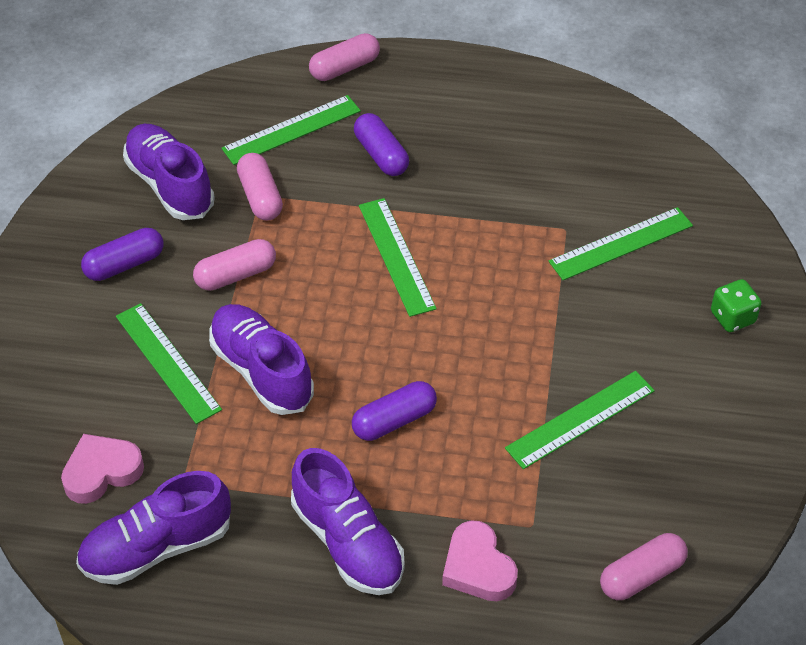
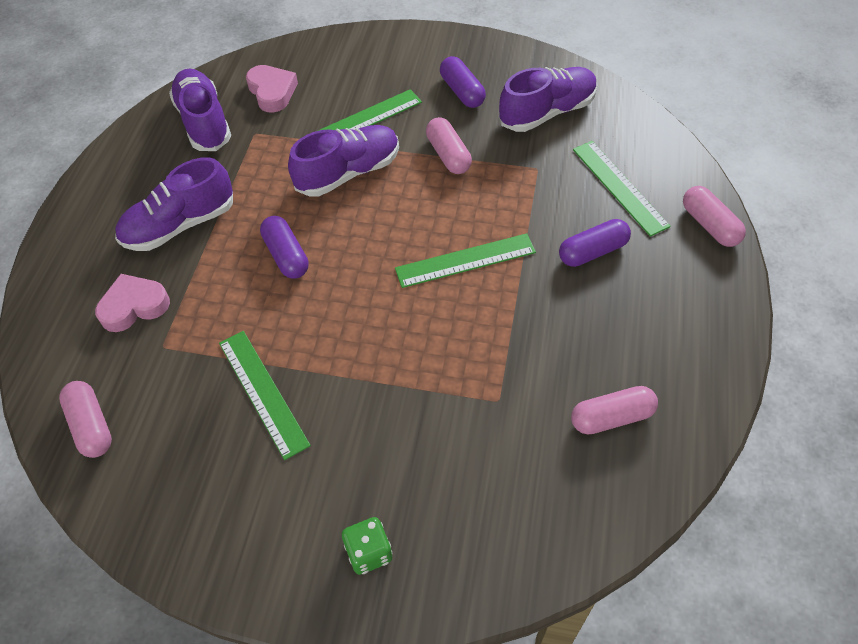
camera: 95 degrees right, 5 degrees up
(260, 197) = (536, 168): pink capsule -> pink capsule (611, 417)
(621, 244) = (477, 451): green ruler -> none

